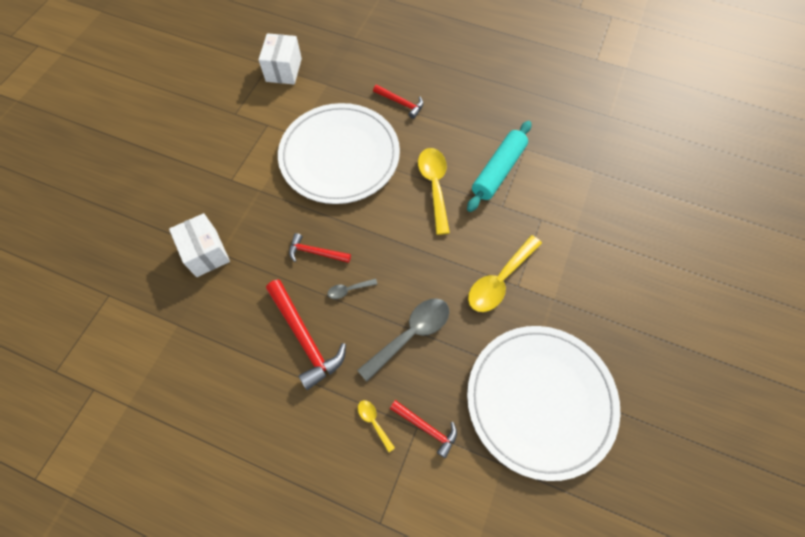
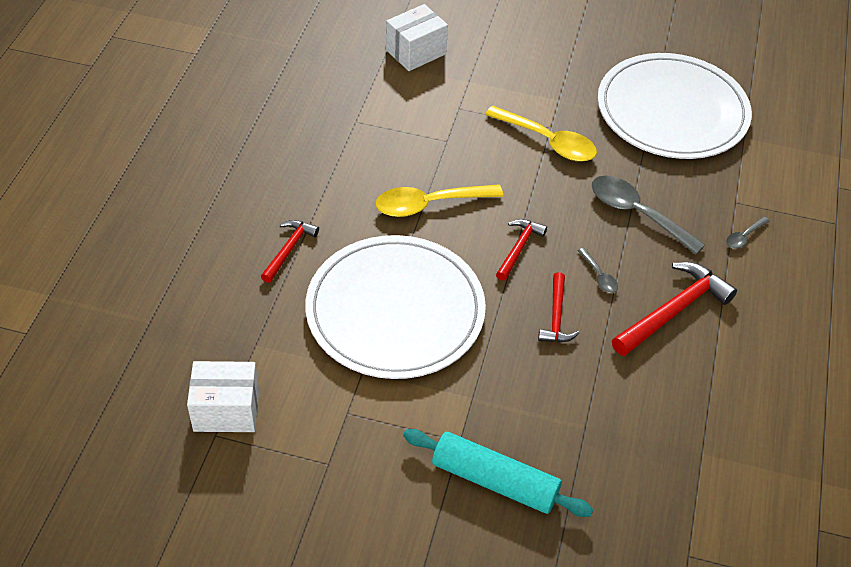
camera: 100 degrees left, 15 degrees down
(206, 253) = (589, 444): white box -> white box (416, 52)
(373, 422) = (744, 237): yellow spoon -> grey spoon
(426, 428) = (733, 194): red hammer -> red hammer (519, 248)
(498, 171) = (395, 145): turquoise rolling pin -> turquoise rolling pin (494, 481)

